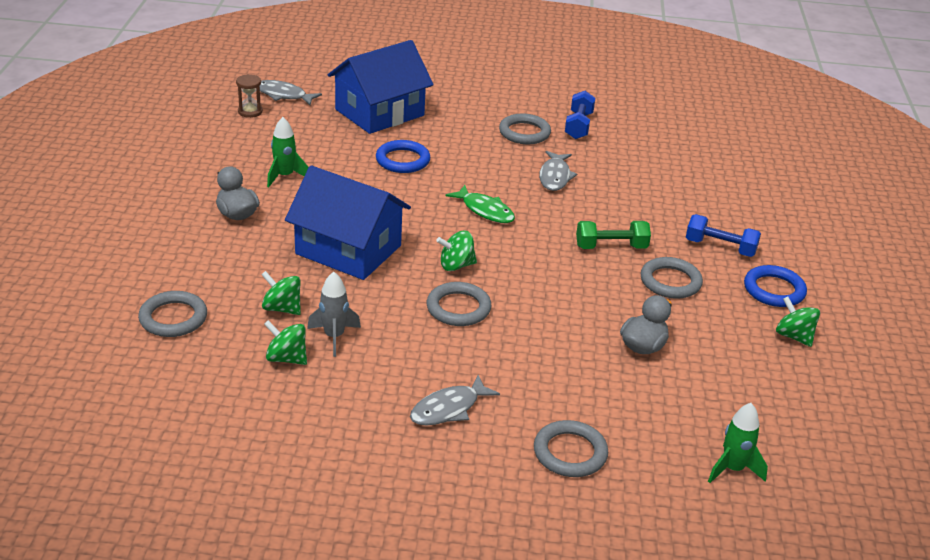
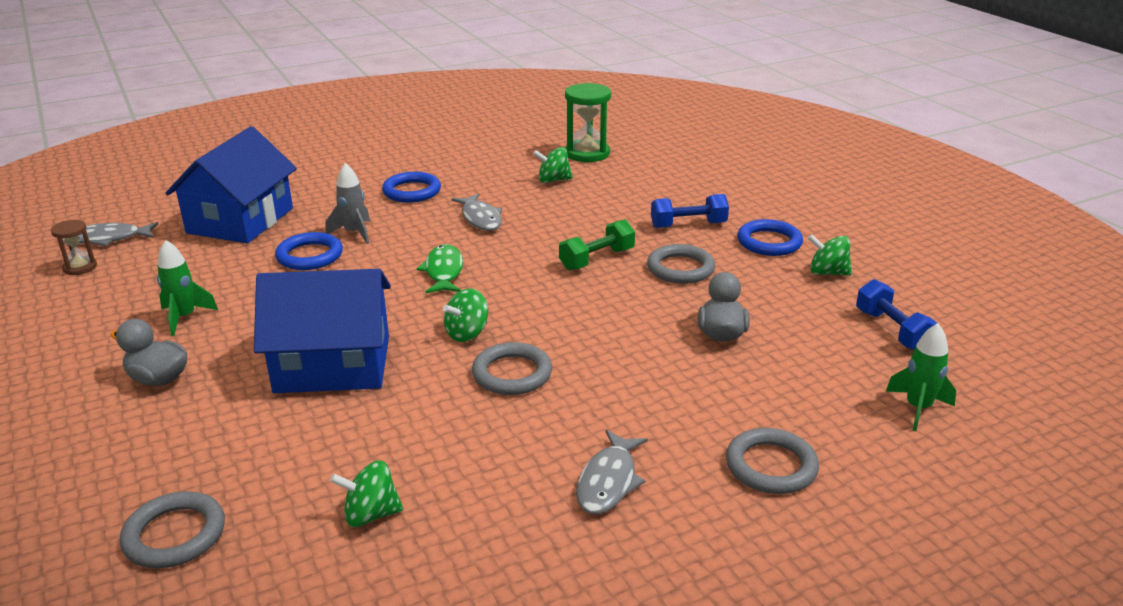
camera: 30 degrees left, 5 degrees down
(282, 308) = (312, 460): green spinning top -> green spinning top (553, 180)
(334, 337) = (405, 463): grey rocket -> grey rocket (354, 233)
(485, 210) = (443, 271): green fish -> green fish turned 105 degrees counterclockwise
(524, 133) = (412, 191): grey ring -> blue ring
(578, 126) = (457, 170): blue dumbbell -> blue dumbbell (892, 331)
(704, 149) = (587, 153): none -> green hourglass

